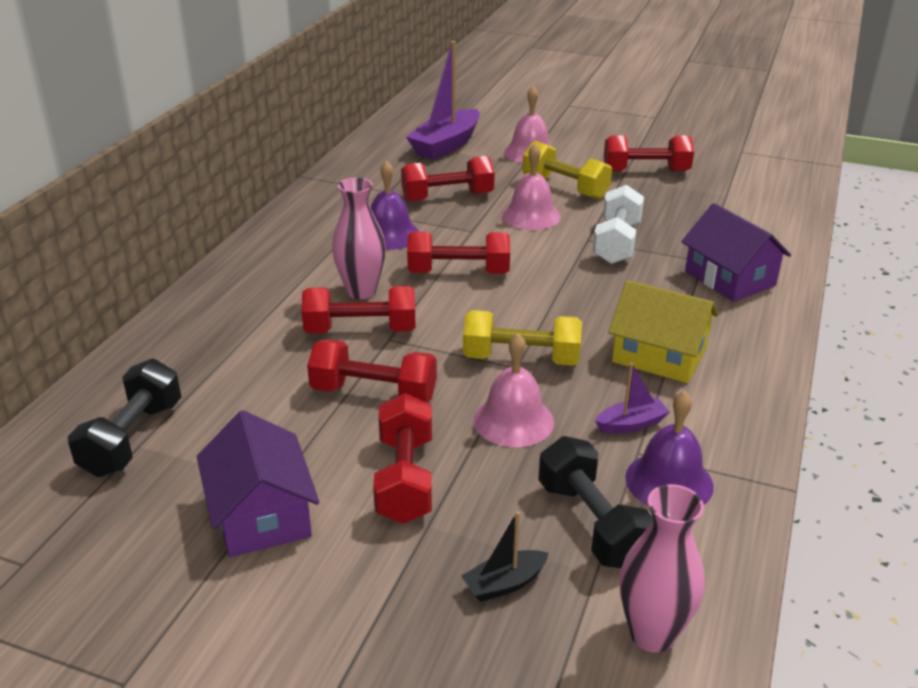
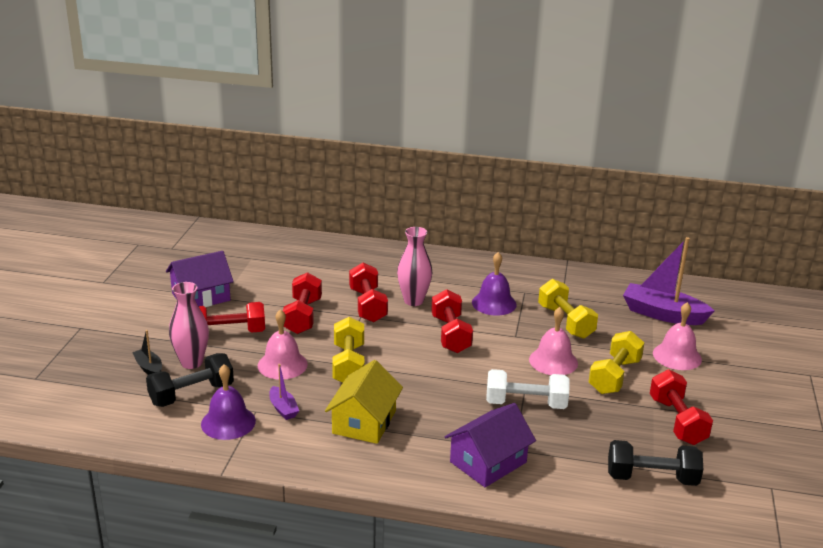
camera: 80 degrees right, 5 degrees down
(133, 438) = (256, 255): black dumbbell -> black dumbbell (651, 478)
(447, 197) = (565, 322): red dumbbell -> yellow dumbbell
(652, 634) = (110, 413): pink vase -> pink vase (191, 362)

